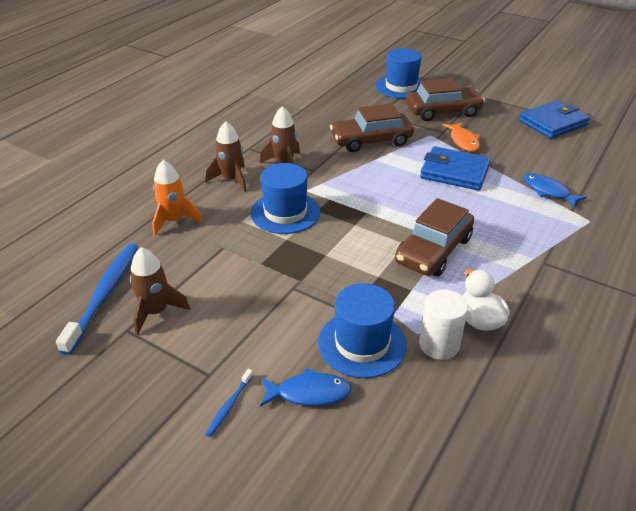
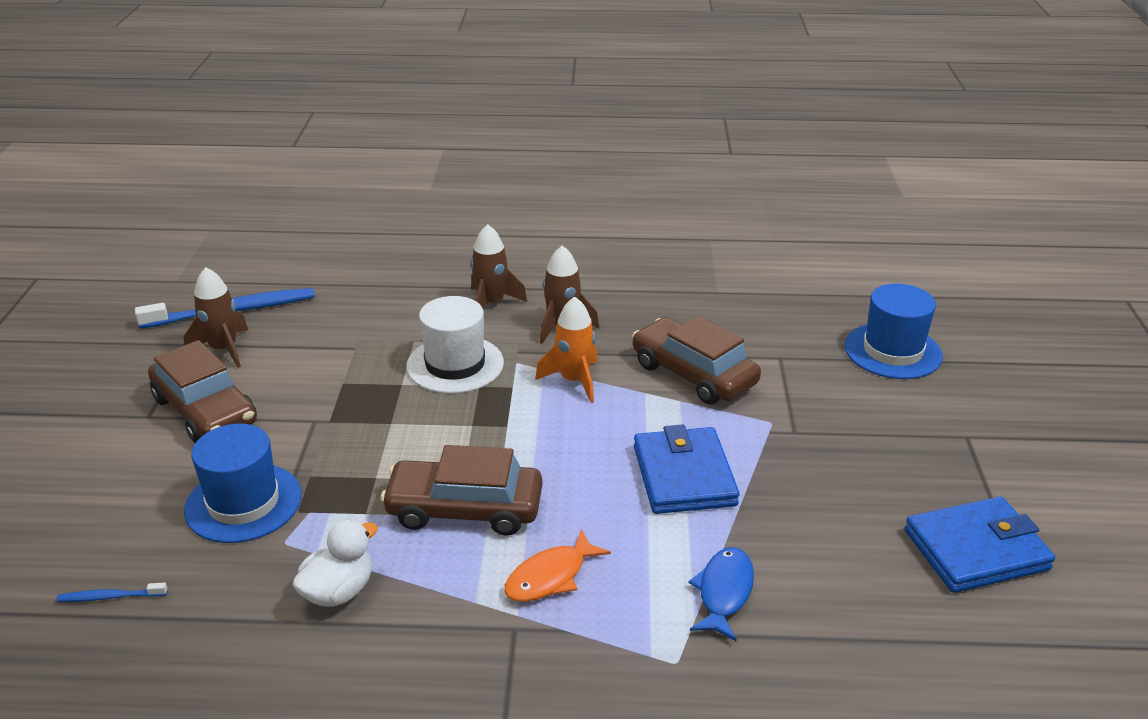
camera: 60 degrees right, 5 degrees down
(174, 220) = (380, 299): orange rocket -> orange rocket (574, 380)
(229, 406) = (109, 444): blue toothbrush -> blue toothbrush (110, 597)
(285, 212) = (455, 364): blue hat -> white hat
(309, 393) = (148, 490): blue fish -> none
(439, 345) = (271, 566): white cylinder -> none
(443, 111) = (862, 414): brown car -> brown car (205, 411)
(463, 141) = (788, 460): orange fish -> orange fish (550, 577)
(553, 123) = (976, 550): blue wallet -> blue wallet turned 45 degrees counterclockwise

